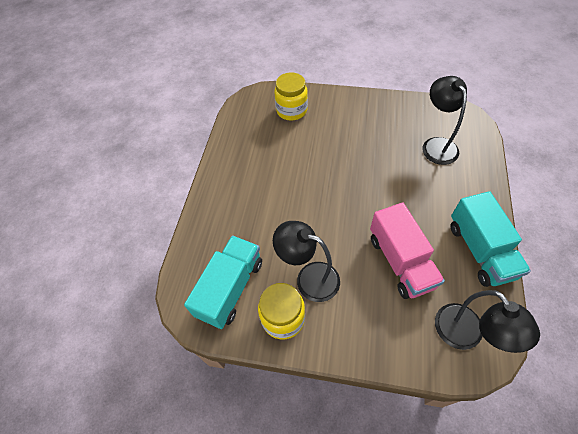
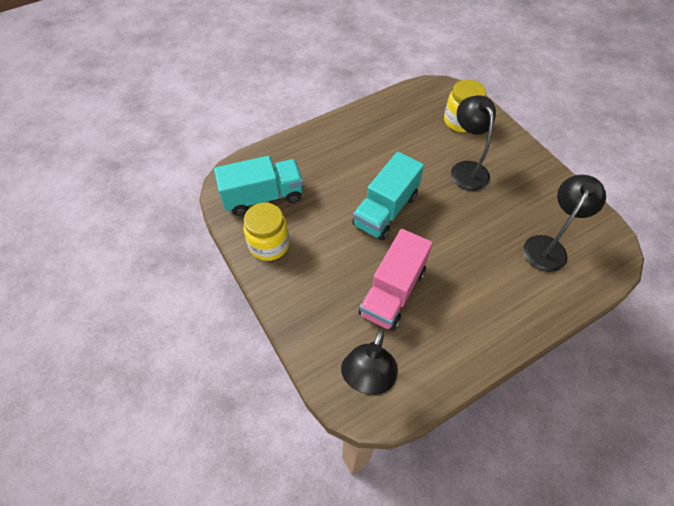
camera: 45 degrees right, 0 degrees up
(309, 278) = (317, 238): black lamp -> black lamp (466, 169)
(480, 250) = (466, 347): turquoise truck -> turquoise truck (385, 210)

